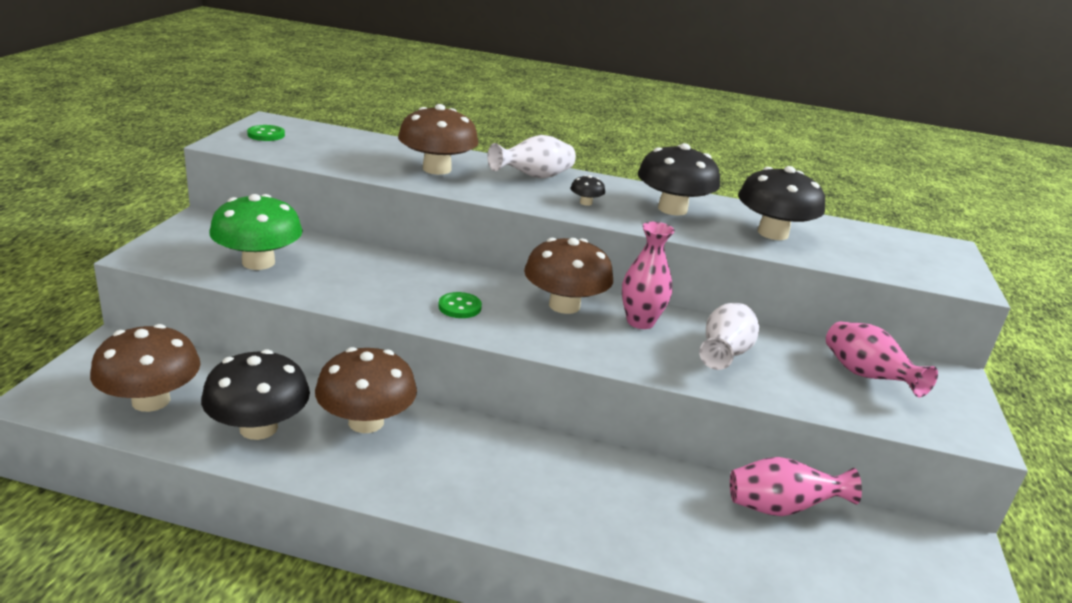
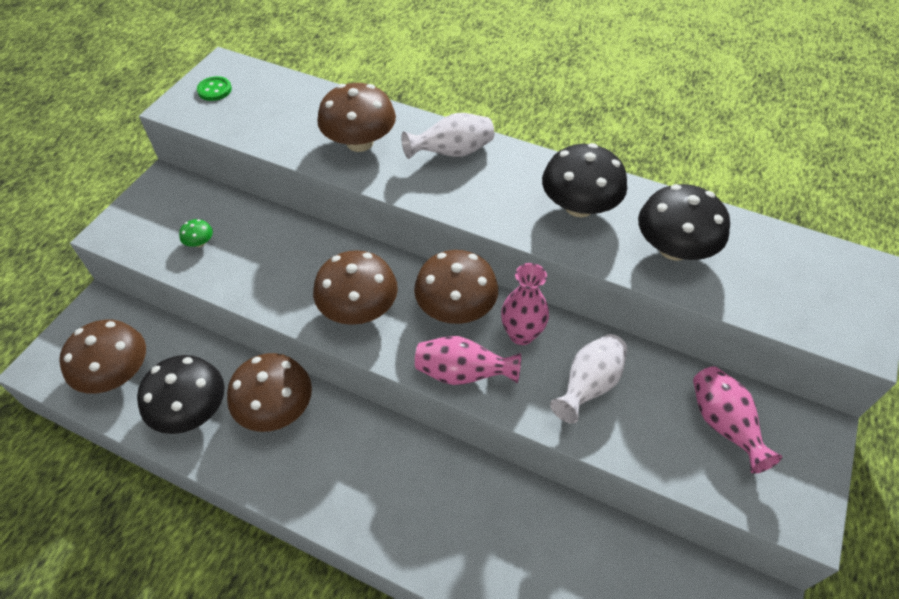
camera: 15 degrees right, 25 degrees up
(258, 262) = (200, 242): green mushroom -> green mushroom, size x0.43
(459, 307) = (359, 309): green button -> brown mushroom
(586, 203) = (491, 197): black mushroom -> none
(780, 508) = (605, 540): pink vase -> pink vase (462, 373)

